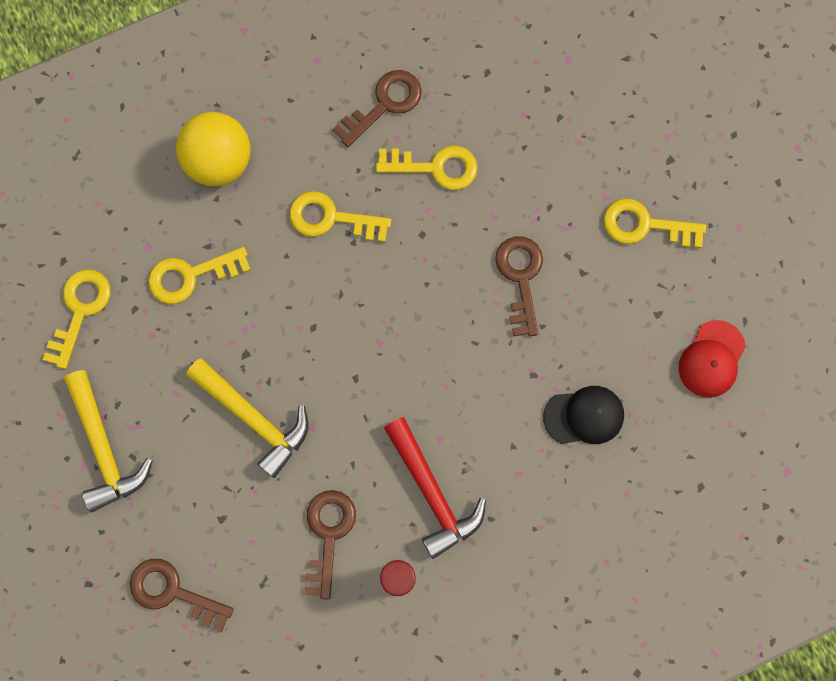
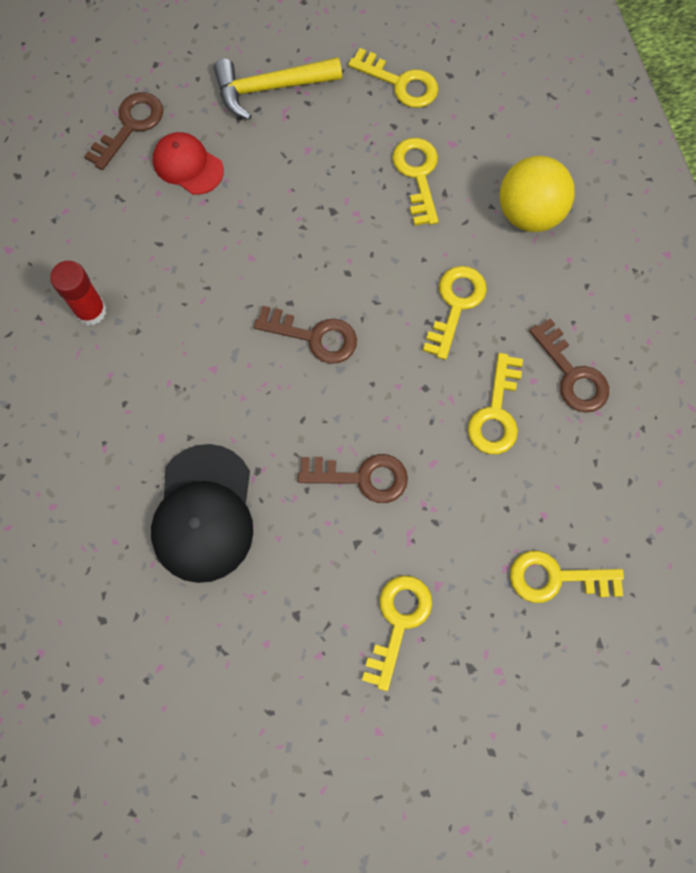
camera: 100 degrees right, 5 degrees down
(254, 418) = (270, 210): yellow hammer -> none
(328, 534) = (147, 257): brown key -> brown key (314, 336)
(432, 493) = (162, 354): red hammer -> none
(578, 99) = (556, 578): none -> yellow key
(584, 416) = (204, 513): black cap -> black cap, size x1.63
(711, 359) = (234, 664): red cap -> red cap (188, 165)

